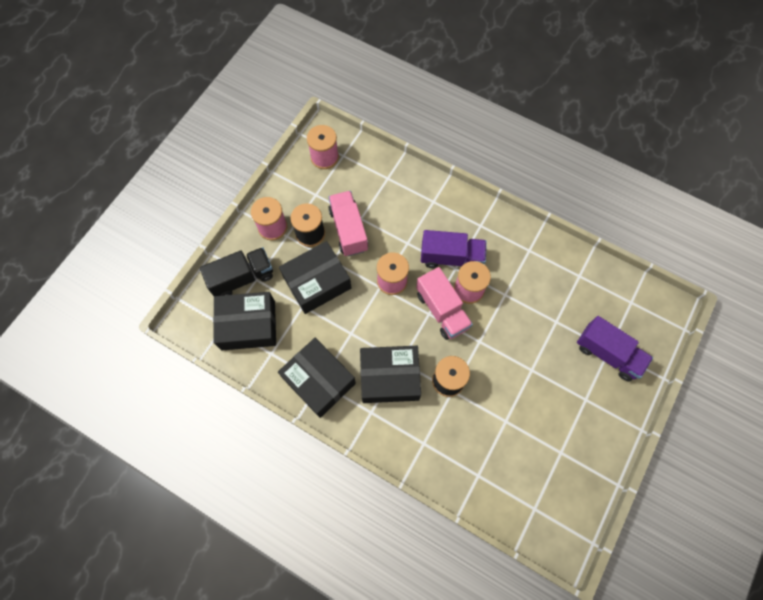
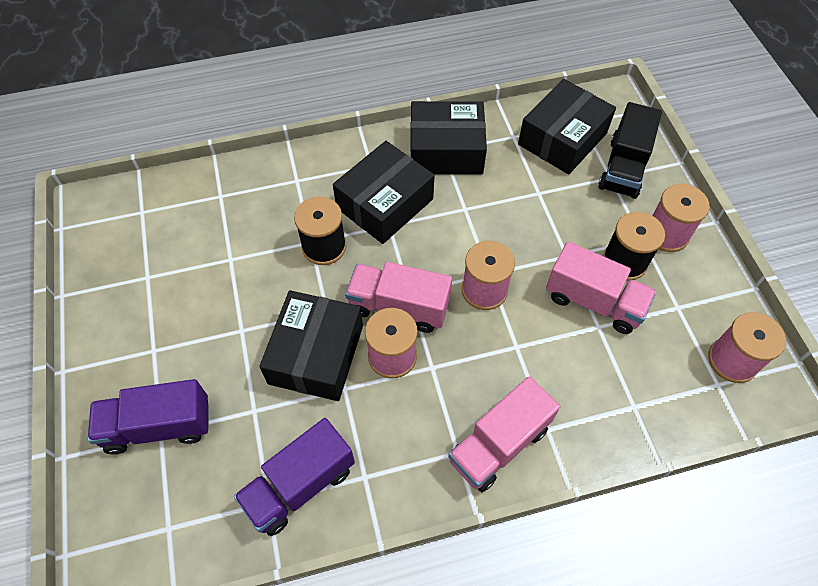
camera: 135 degrees right, 10 degrees down
(317, 282) = (553, 223): black box -> black box (316, 354)
(451, 257) = (450, 375): purple truck -> purple truck (300, 485)
(460, 213) = (498, 444): none -> pink truck

